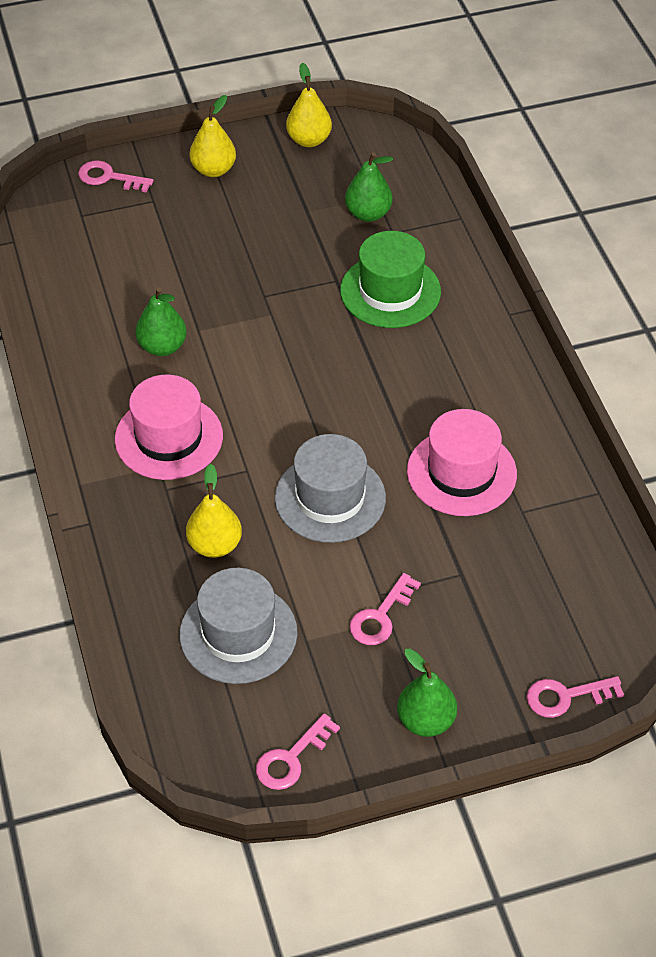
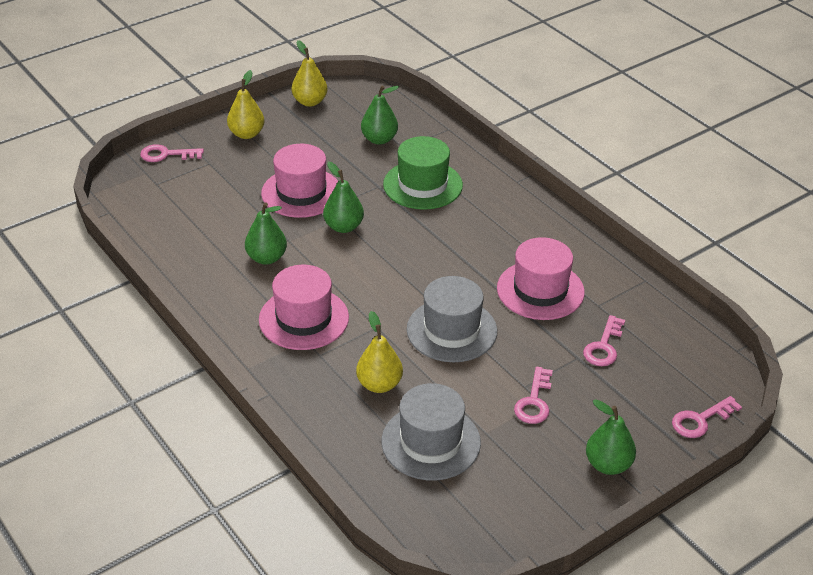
camera: 20 degrees left, 10 degrees down
(241, 267) = (301, 192): none -> pink hat
(269, 326) = (343, 227): none -> green pear
(291, 758) = (520, 520): pink key -> pink key (603, 346)

